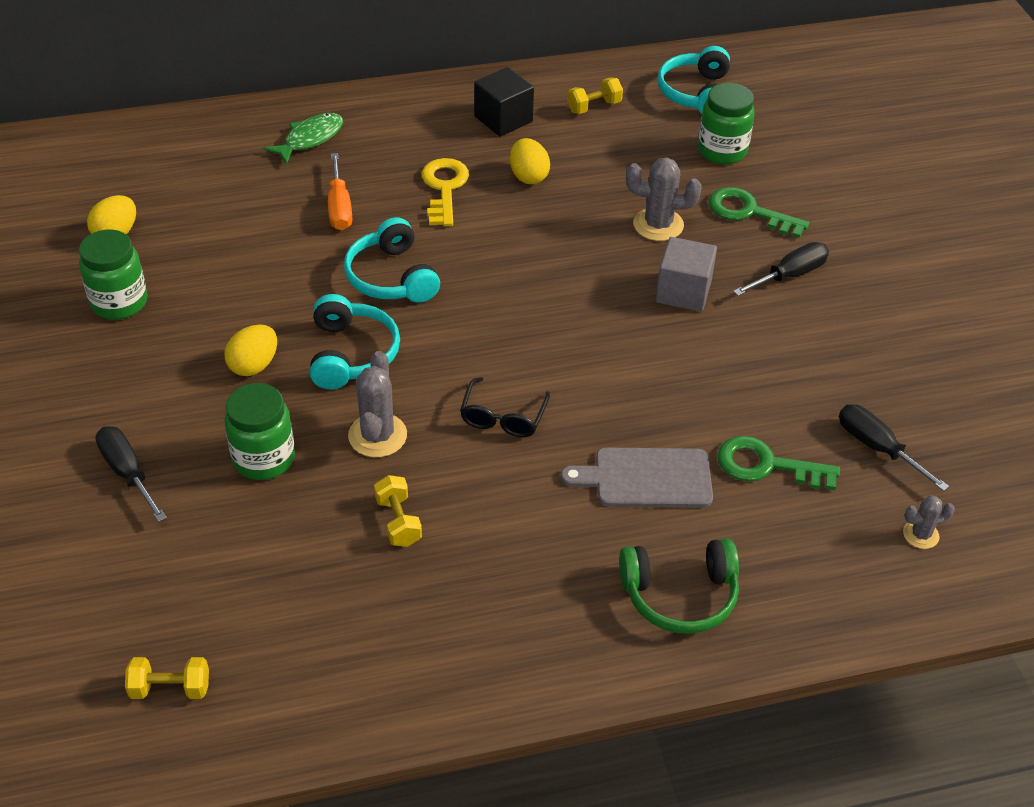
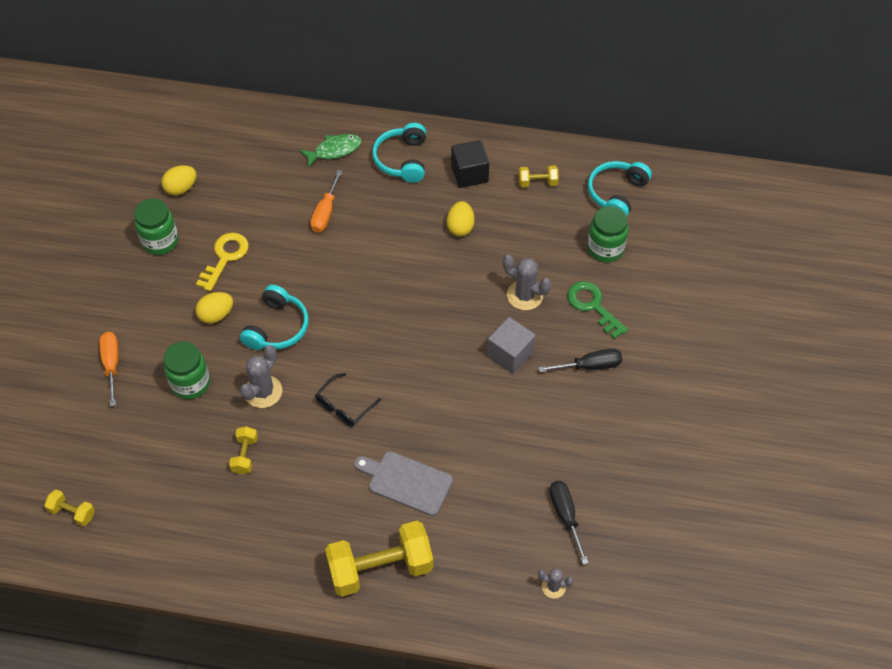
camera: 25 degrees right, 10 degrees up
(128, 473) = (112, 365): black screwdriver -> orange screwdriver
(391, 277) = (330, 278): turquoise headphones -> turquoise headphones (402, 160)
(444, 188) = (400, 219): yellow key -> yellow key (225, 257)
(680, 595) = (380, 568): green headphones -> yellow dumbbell
(766, 465) = (486, 501): green key -> none

